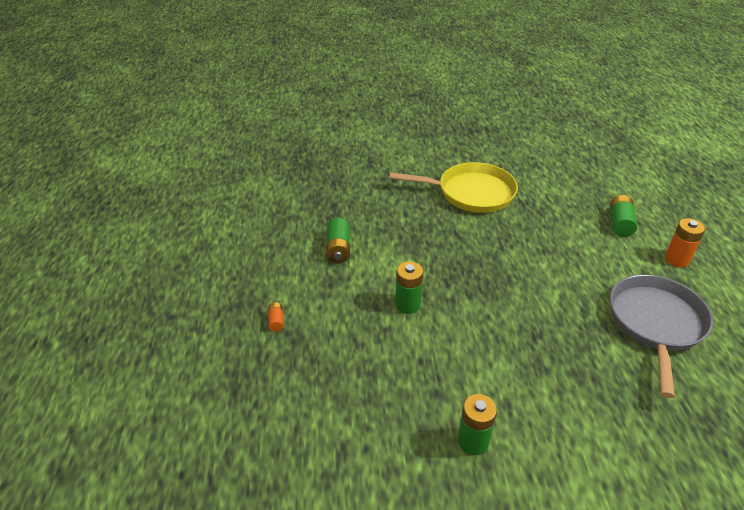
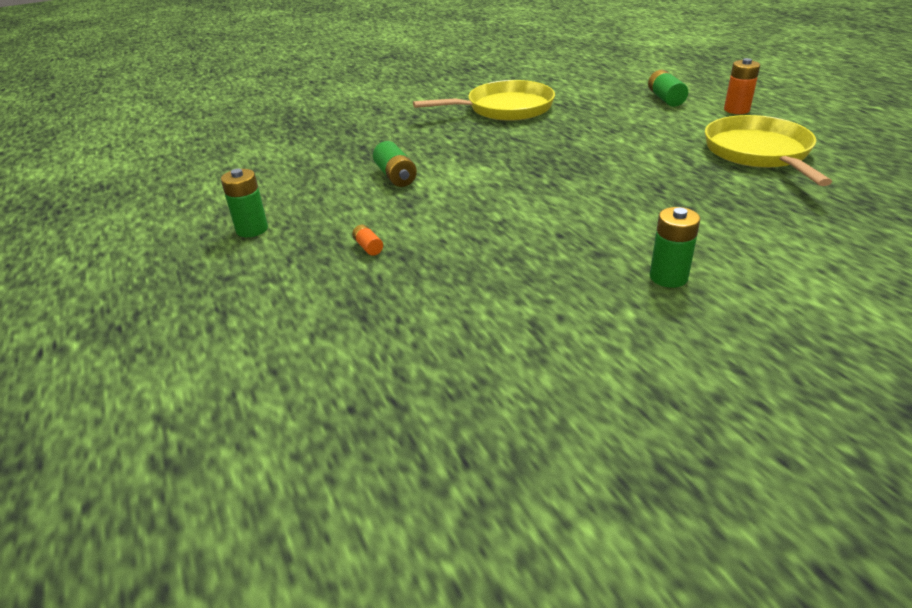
camera: 20 degrees left, 5 degrees down
(407, 304) = (509, 198): green battery -> green battery (252, 229)
(656, 324) = (759, 153): grey pan -> yellow pan

